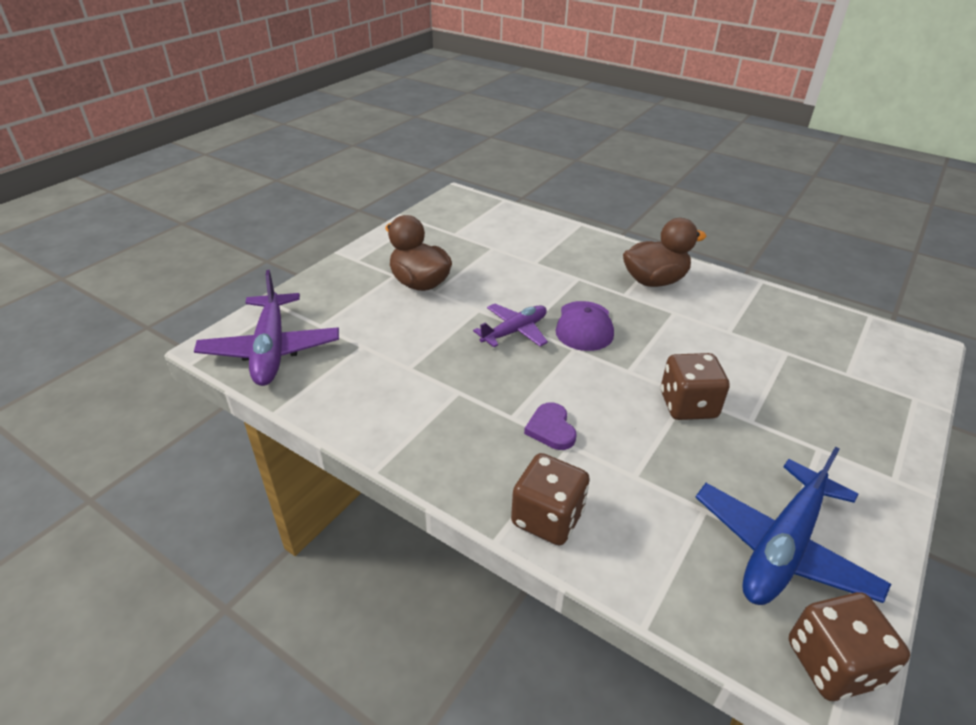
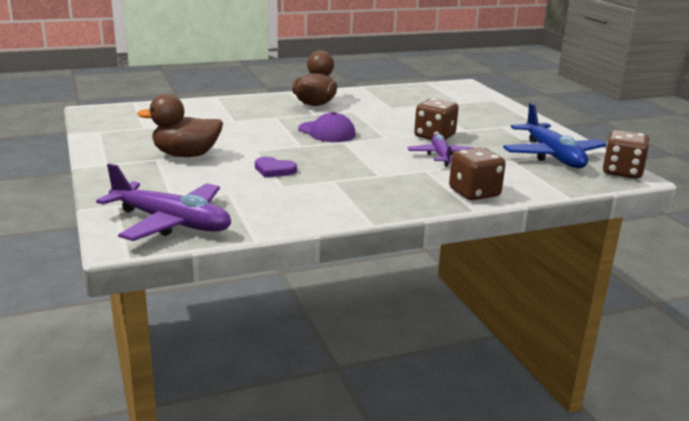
camera: 55 degrees left, 15 degrees down
(514, 331) = (298, 149): purple plane -> purple plane (441, 156)
(551, 429) = (405, 169): purple heart -> purple heart (274, 170)

